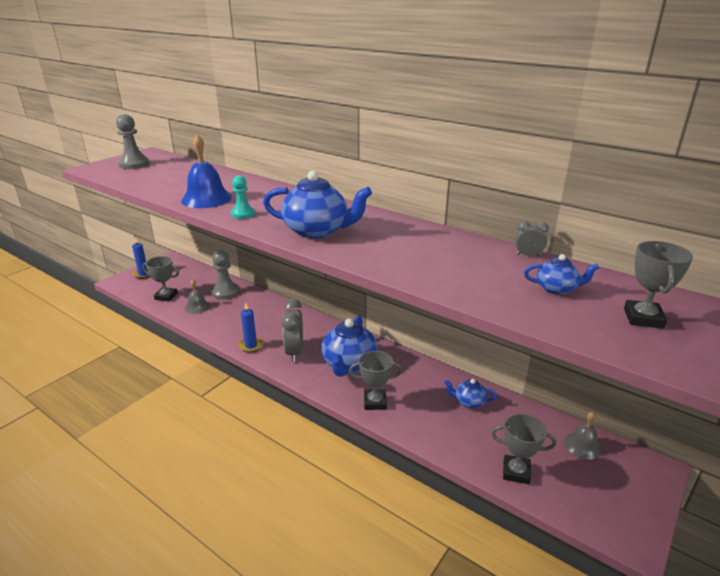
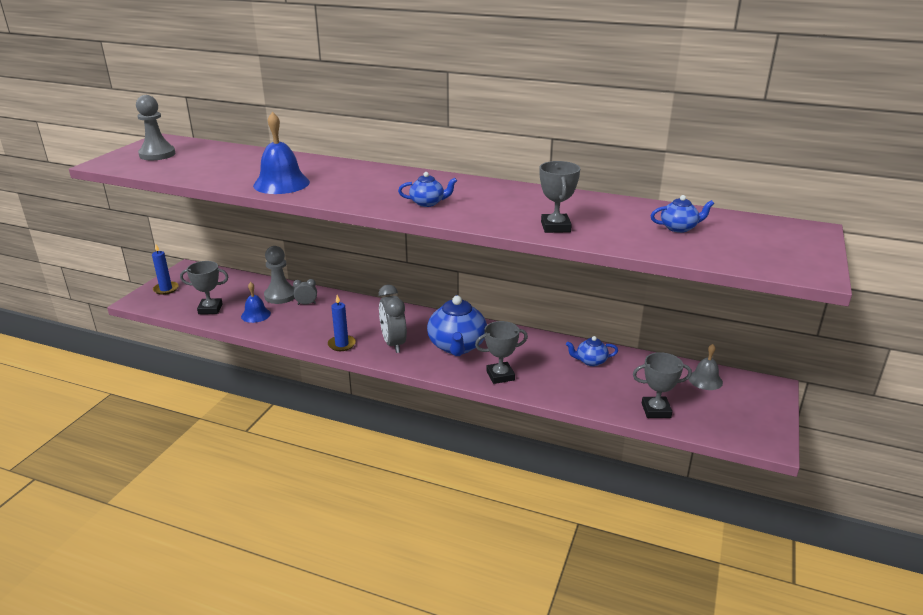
camera: 15 degrees left, 0 degrees up
(197, 307) = (255, 315): grey bell -> blue bell
(243, 214) = (336, 195): turquoise pawn -> none
(317, 231) = (427, 203): blue teapot -> blue teapot, size x0.51
(528, 255) = (640, 203): grey clock -> grey clock (306, 304)
(643, 318) = (758, 242): grey trophy -> grey trophy (555, 227)

